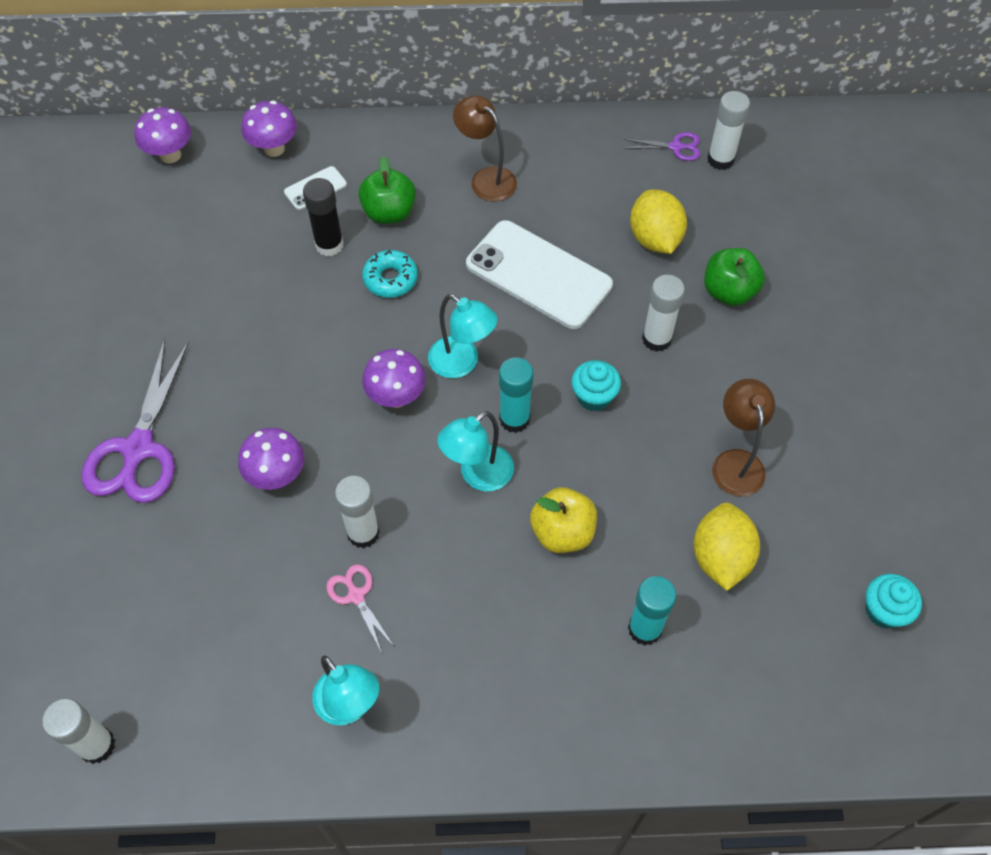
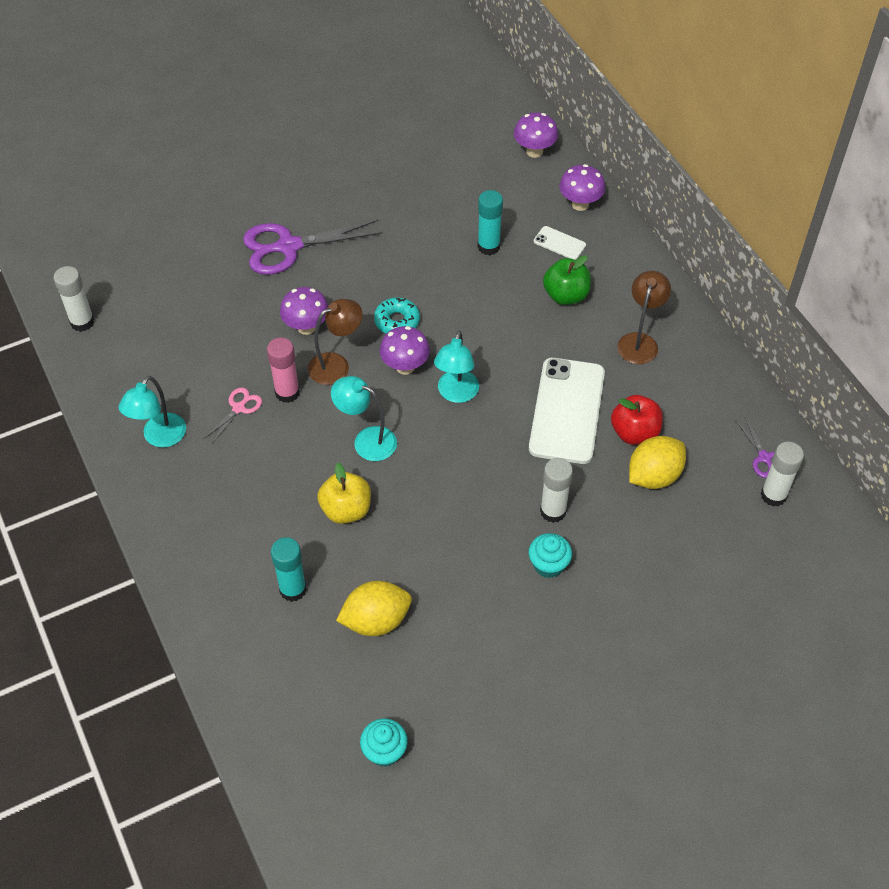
camera: 65 degrees right, 5 degrees down
(329, 245) = (513, 273): black glue stick -> none
(363, 533) = (287, 392): white glue stick -> pink glue stick
(390, 279) = (505, 321): turquoise donut -> turquoise donut (397, 321)
(514, 419) = (426, 445): turquoise glue stick -> turquoise glue stick (488, 246)
(594, 397) = (474, 488): turquoise cupcake -> turquoise cupcake (548, 565)
(595, 231) = (634, 433): none -> red apple
(729, 292) = (632, 547): green apple -> none
(736, 462) = (467, 604): brown lamp -> brown lamp (336, 365)

